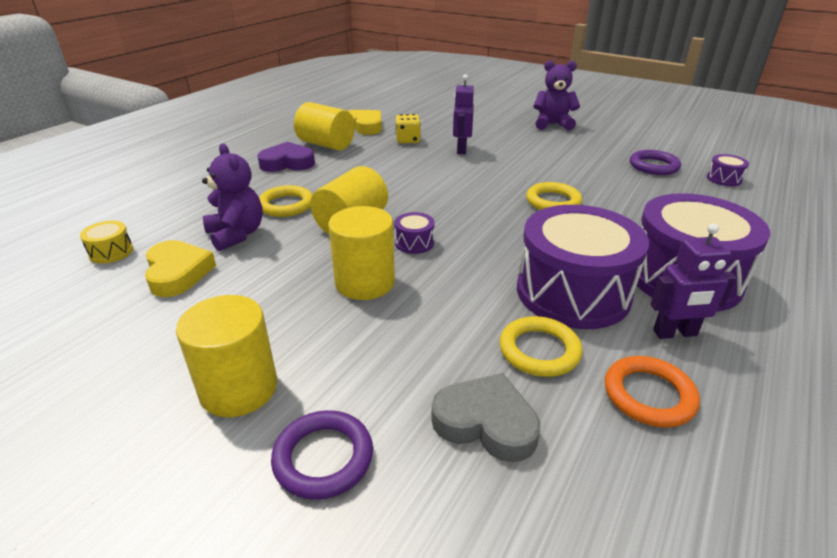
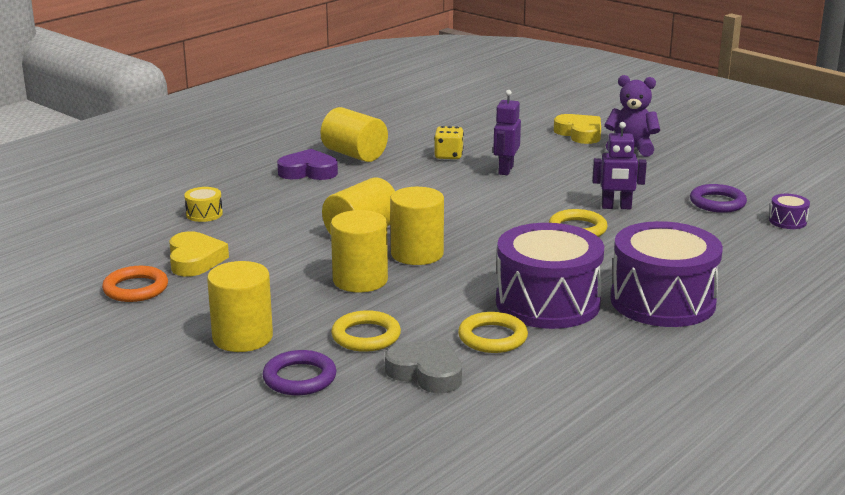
camera: 10 degrees right, 10 degrees down
(111, 252) = (135, 239): yellow drum -> yellow drum (204, 214)
(237, 235) = (249, 234): purple teddy bear -> none
(286, 205) = (300, 212): yellow ring -> yellow ring (366, 336)
(364, 126) = (403, 136): yellow heart -> yellow heart (580, 133)
(414, 243) = (417, 254): purple drum -> yellow cylinder
(649, 395) = (566, 370): orange ring -> orange ring (136, 289)
(675, 333) = (620, 337): purple robot -> purple robot (616, 207)

